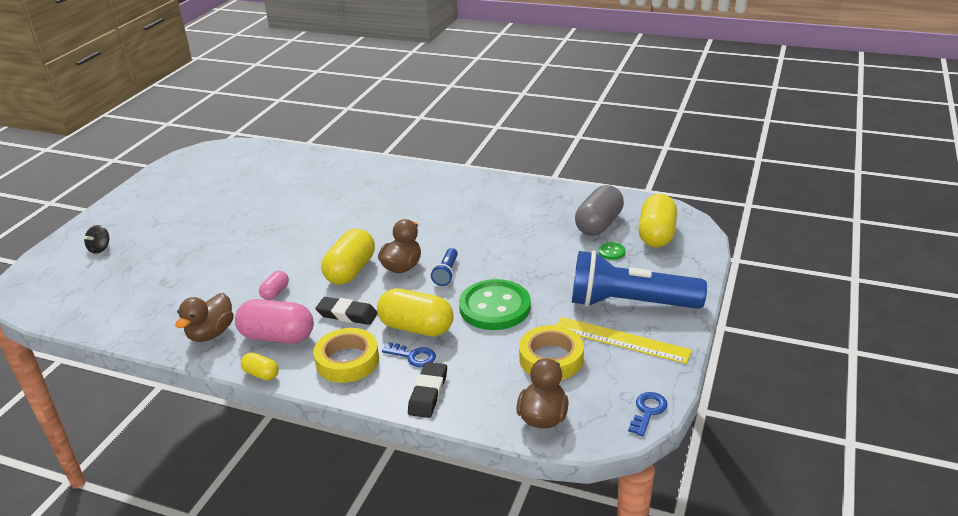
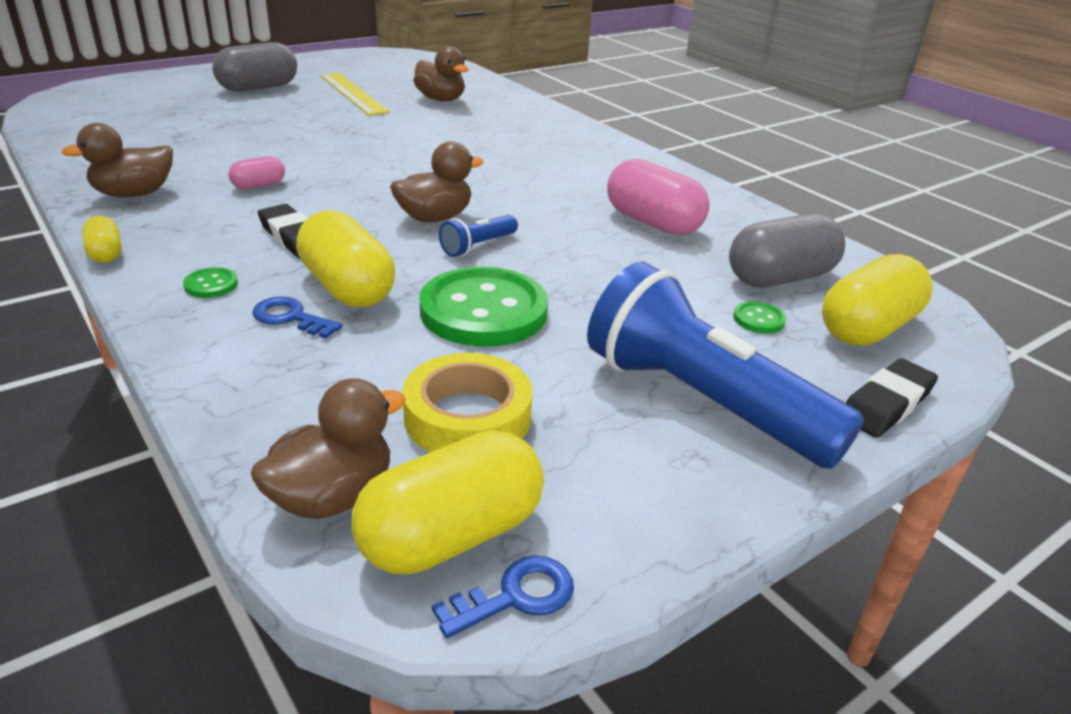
camera: 30 degrees right, 0 degrees up
(100, 248) = (178, 91): black spinning top -> none
(153, 221) = (258, 88): none -> grey capsule
(277, 336) = (187, 226): pink capsule -> pink capsule (653, 223)
(289, 180) = (441, 99): none -> brown duck
(347, 361) = (211, 285): yellow tape -> green button
(350, 271) = (370, 198): yellow capsule -> yellow capsule (451, 535)
(413, 356) = (291, 318): blue key -> blue key turned 150 degrees clockwise
(428, 393) = (235, 371): black eraser -> black eraser (886, 404)
(621, 340) = (618, 448): yellow ruler -> yellow ruler (353, 93)

